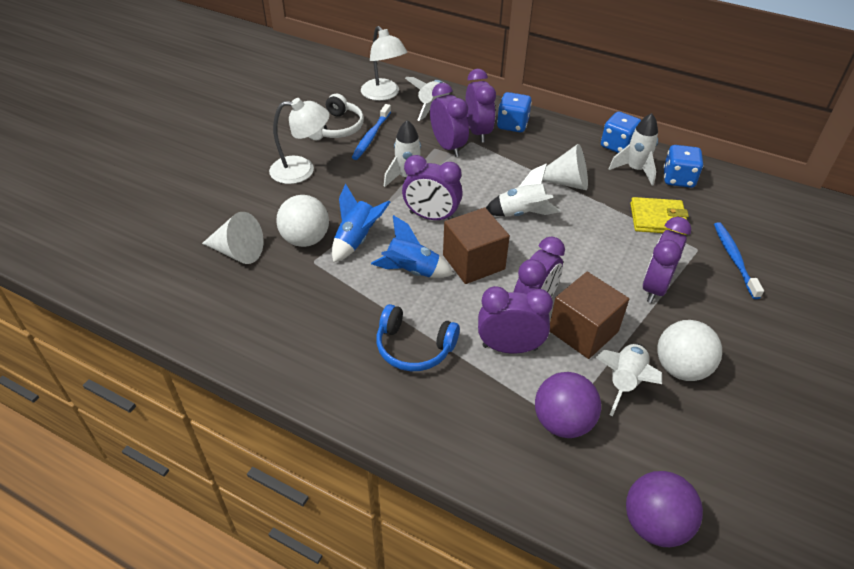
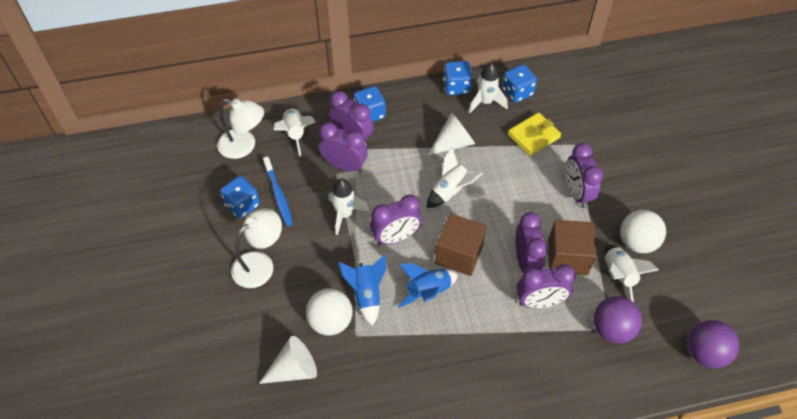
camera: 40 degrees left, 10 degrees up
(336, 128) = (242, 205): white headphones -> blue dice
(414, 347) = (487, 347): blue headphones -> none
(509, 347) = (539, 302): purple clock -> purple clock turned 150 degrees counterclockwise
(734, 259) = (600, 138): blue toothbrush -> none

